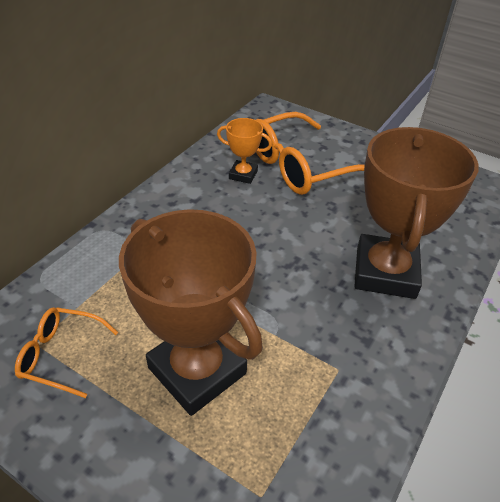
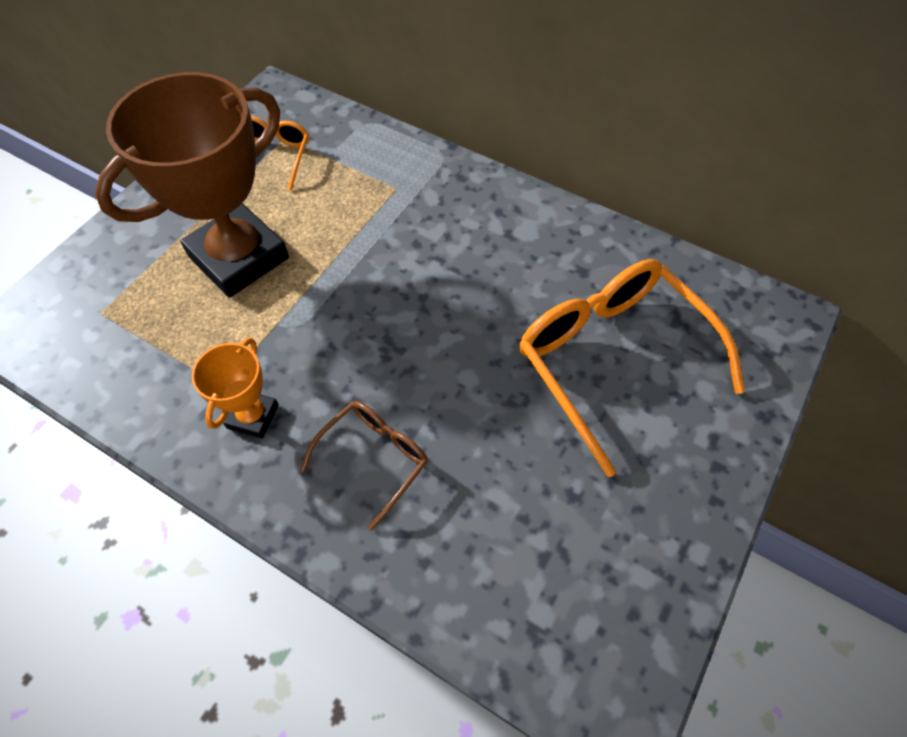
camera: 90 degrees right, 15 degrees up
(243, 175) = (574, 285): orange trophy -> orange trophy (252, 416)
(385, 272) = (374, 458): brown trophy -> brown glasses

